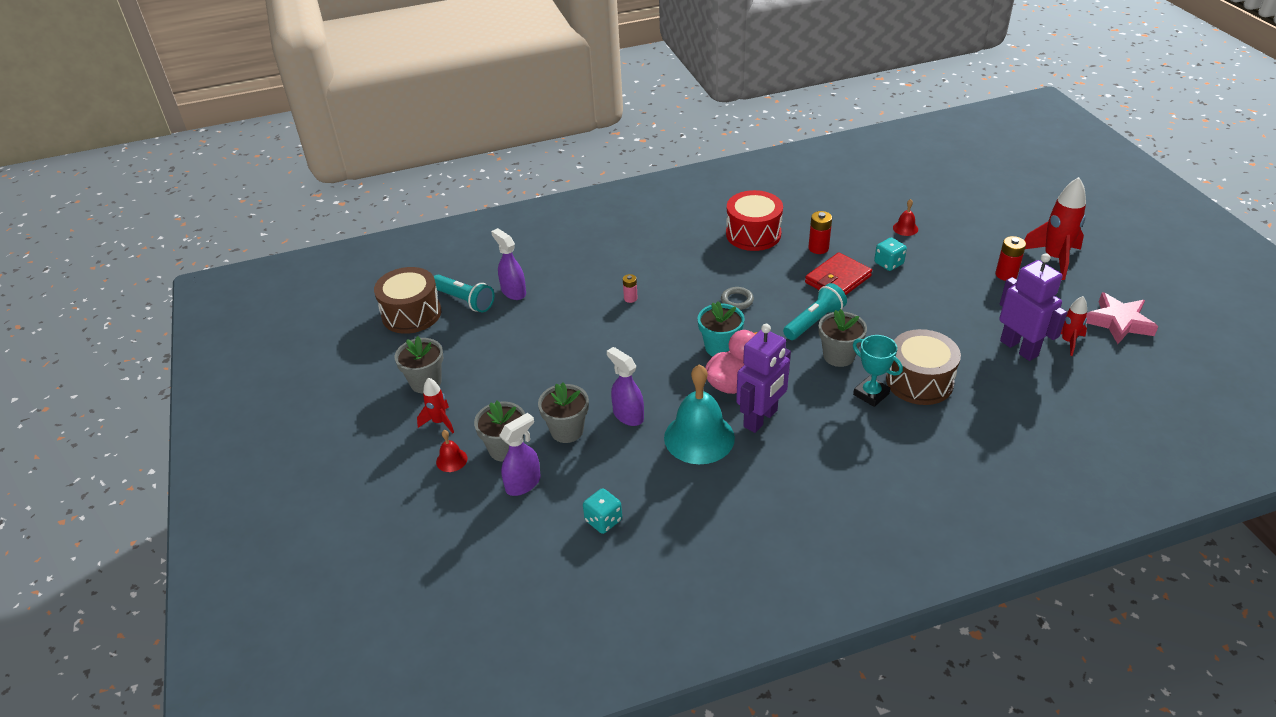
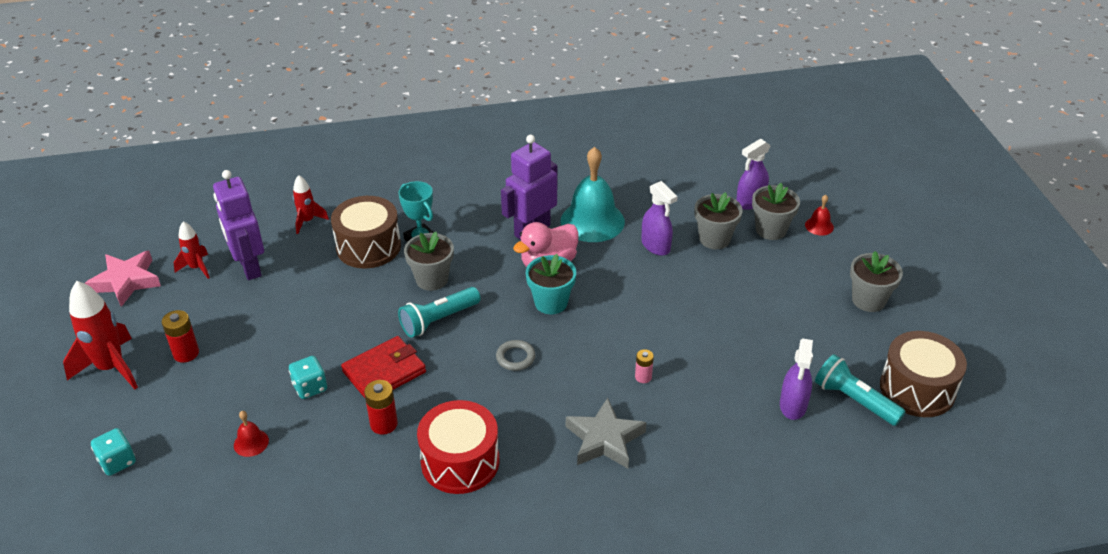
camera: 175 degrees left, 0 degrees up
(439, 422) = (841, 259): red rocket -> red rocket (307, 221)
(513, 292) = (793, 406): purple spray bottle -> purple spray bottle turned 45 degrees clockwise
(603, 520) = (681, 171): turquoise dice -> turquoise dice (117, 462)
(655, 256) = (604, 439): none -> grey star

